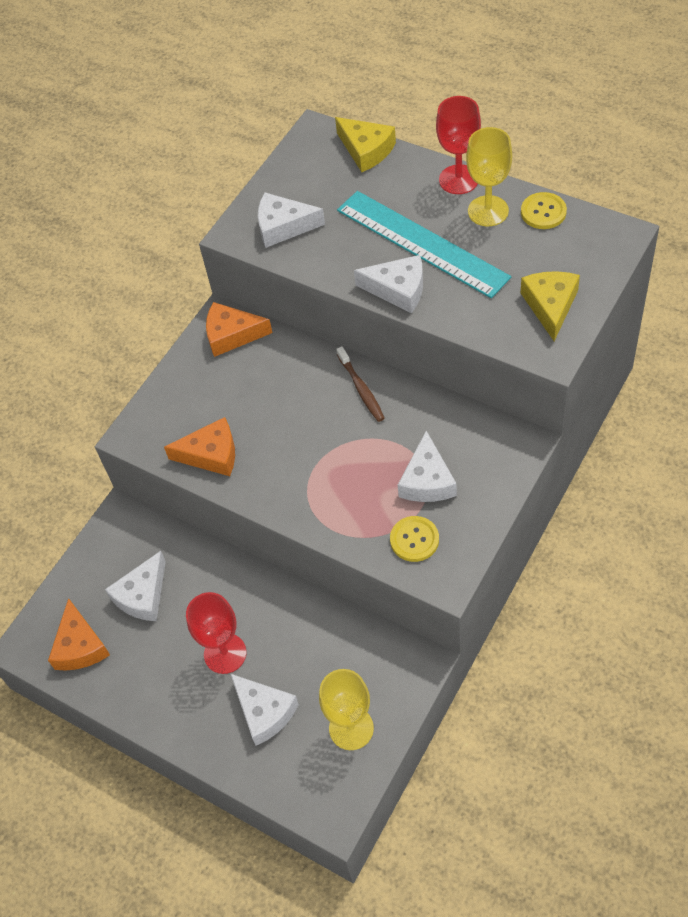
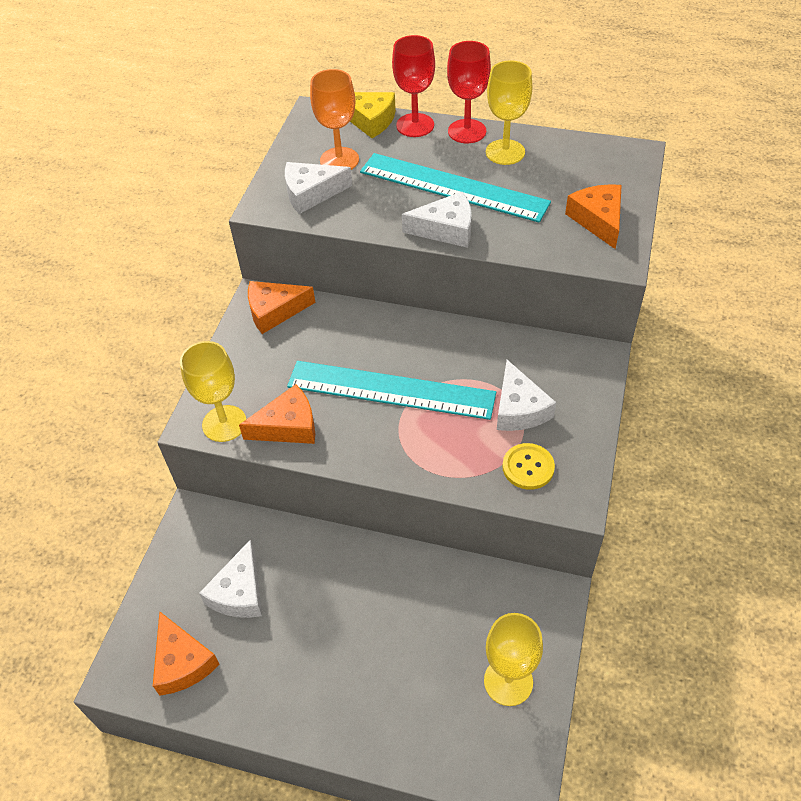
camera: 20 degrees left, 5 degrees down
(156, 440) = (224, 423): none -> yellow goblet
(225, 653) = (347, 633): red goblet -> red goblet (415, 125)
(264, 712) = (409, 686): white cheese -> none
(314, 437) = (391, 390): none -> turquoise ruler
(322, 193) = (339, 160): none -> orange goblet
(361, 389) = (422, 337): brown toothbrush -> none
(543, 212) = (556, 146): yellow button -> none
(550, 306) = (598, 220): yellow cheese -> orange cheese

